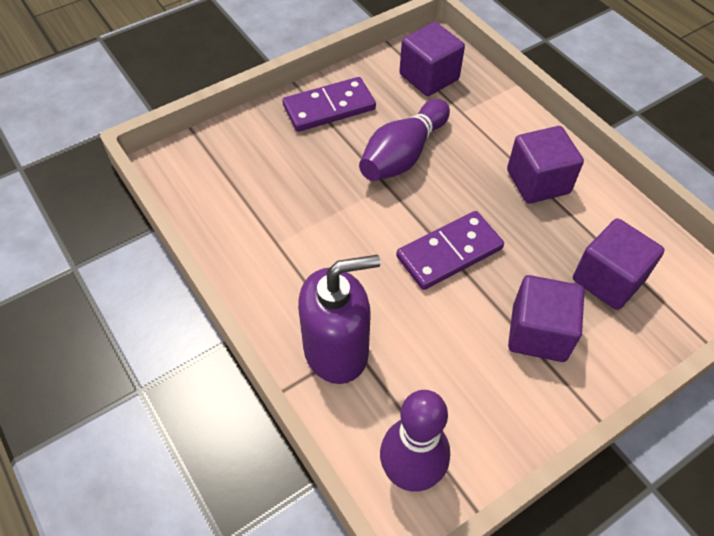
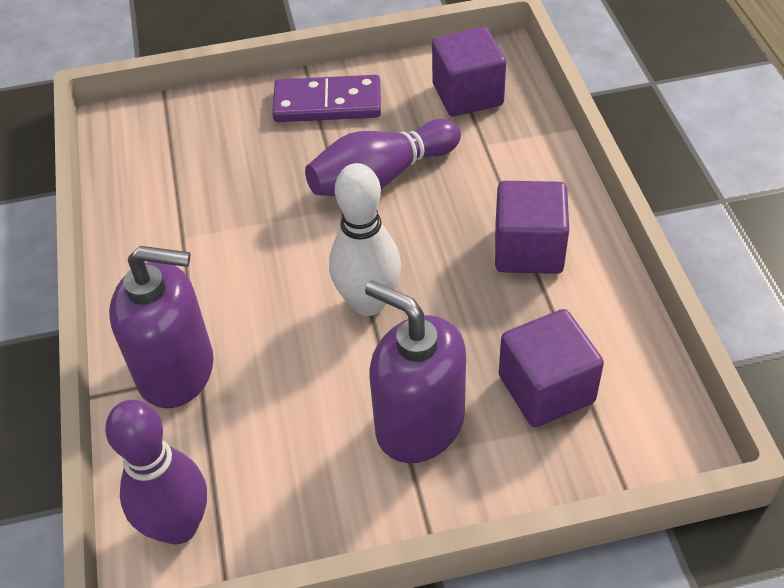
camera: 25 degrees right, 5 degrees down
(449, 253) = (368, 302): purple domino -> white bowling pin
(538, 333) = (419, 424): purple cube -> purple soap dispenser

